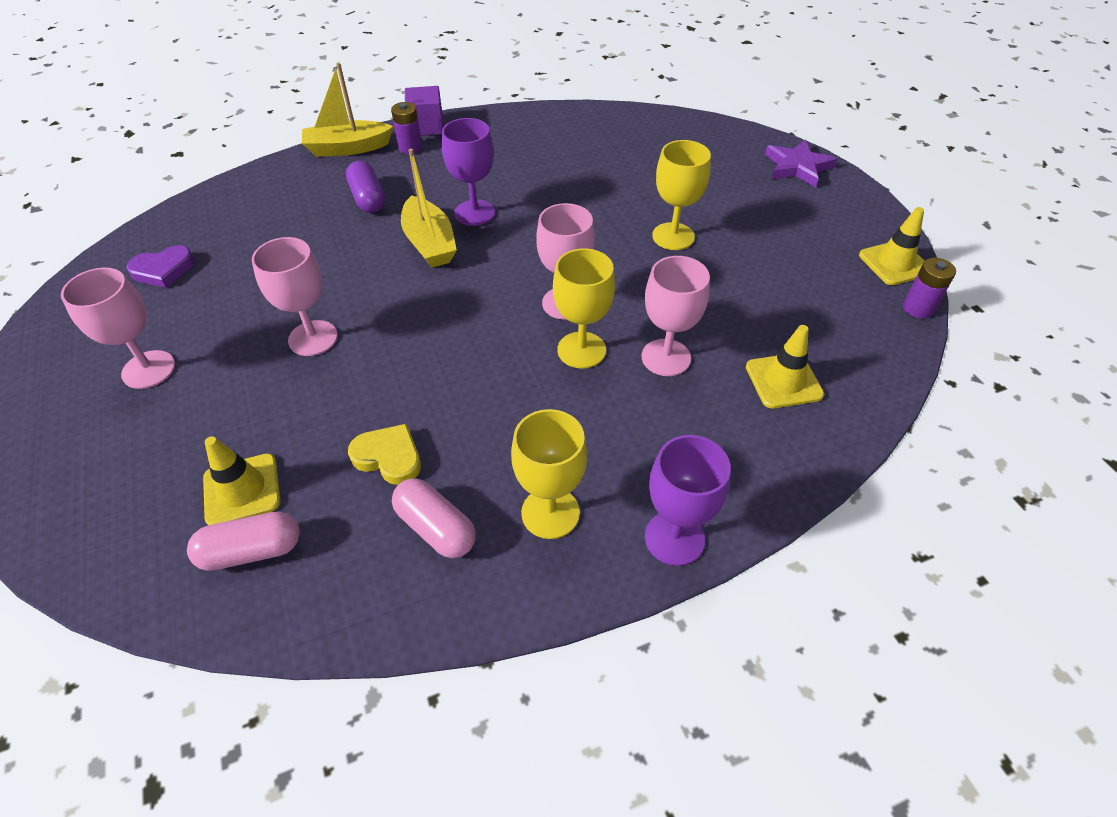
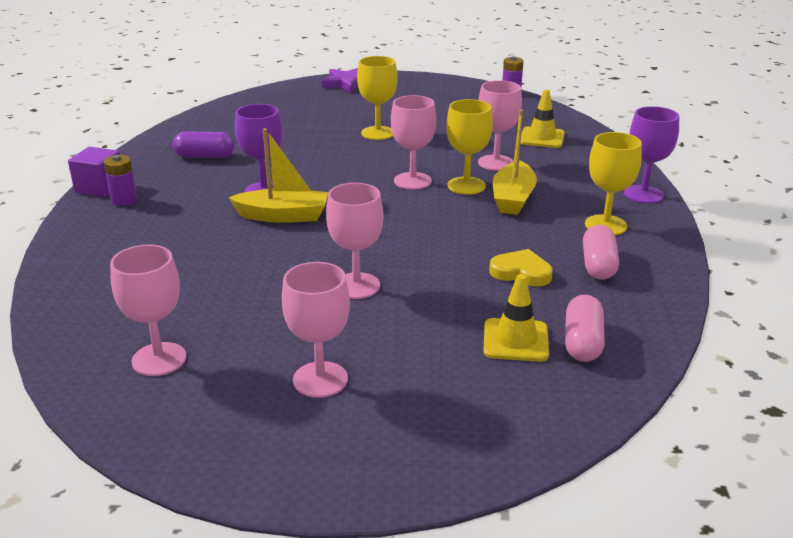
camera: 65 degrees left, 20 degrees down
(163, 270) = (159, 359): purple heart -> pink goblet
(348, 148) = (77, 229): yellow boat -> yellow boat (513, 198)
(368, 198) = (180, 232): purple capsule -> purple capsule (205, 156)
(389, 457) = (521, 272): yellow heart -> yellow heart turned 60 degrees clockwise
(436, 528) = (598, 265): pink capsule -> pink capsule turned 60 degrees counterclockwise
(894, 263) = (468, 87): yellow traffic cone -> none

